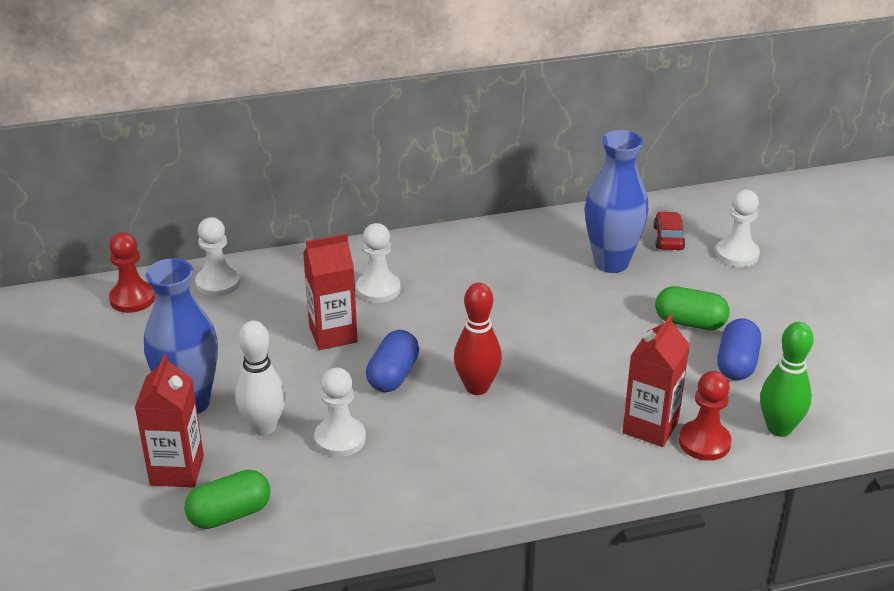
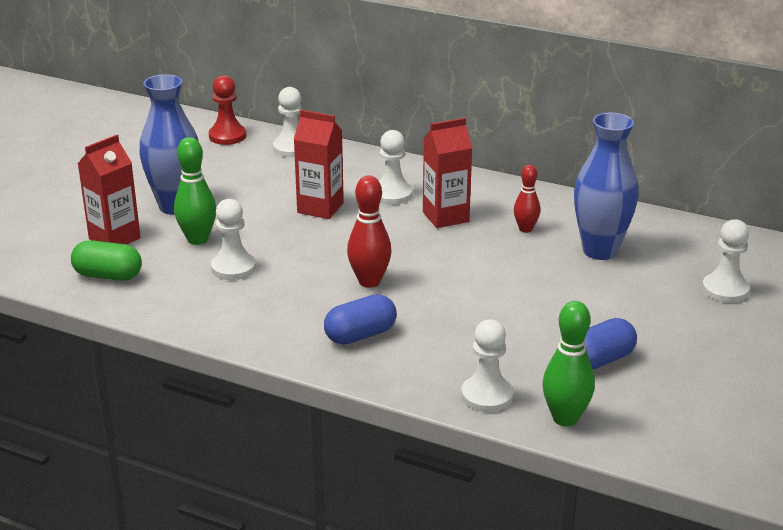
camera: 40 degrees right, 5 degrees down
(263, 427) = (198, 239): white bowling pin -> green bowling pin
(393, 375) = (323, 248): blue capsule -> blue capsule (360, 335)
(531, 270) = (525, 229): none -> red bowling pin
(650, 427) = (459, 366): red carton -> red carton (445, 217)
(668, 238) = (678, 254): red car -> none
(690, 322) = (603, 316): green capsule -> none
(704, 442) = (487, 396): red pawn -> white pawn

